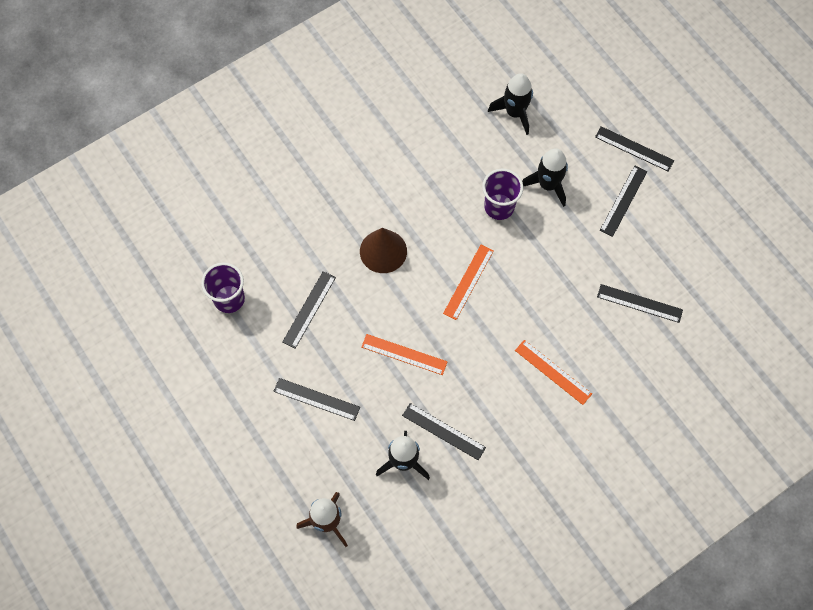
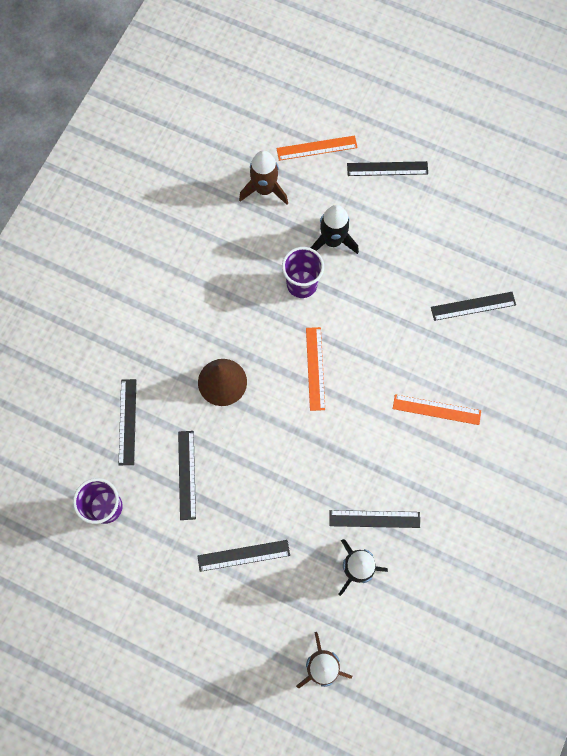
camera: 30 degrees left, 5 degrees up
(404, 354) = (298, 468): orange ruler -> orange ruler (317, 148)
(515, 112) = (264, 189): black rocket -> brown rocket
(623, 200) = (405, 220): black ruler -> black ruler (127, 421)

